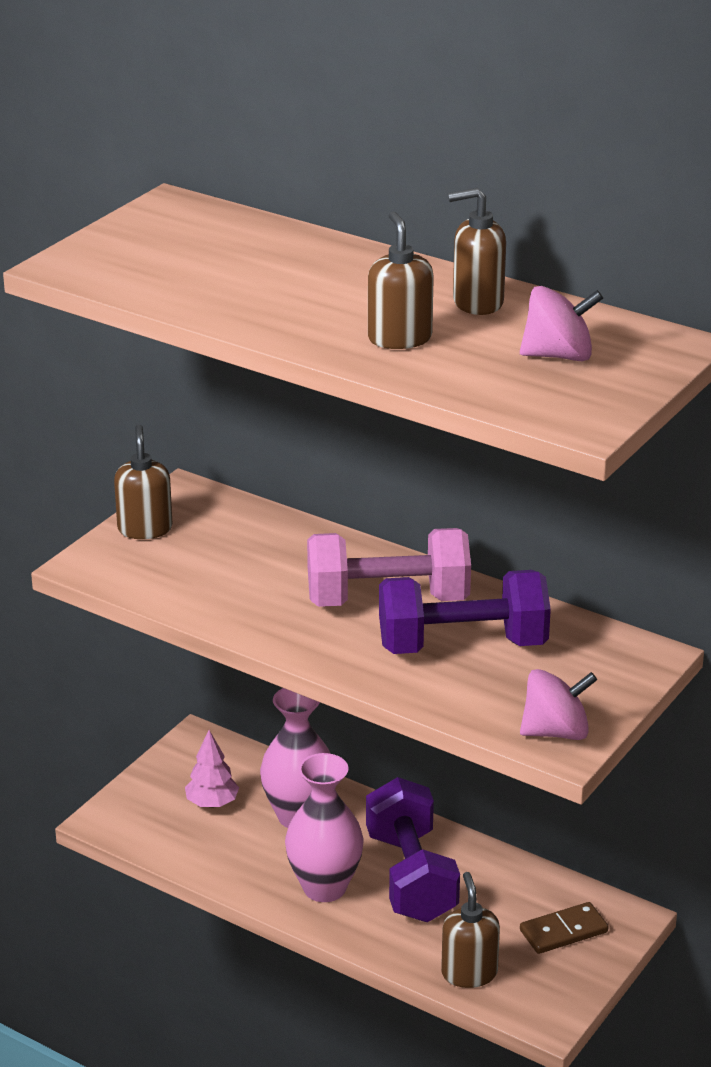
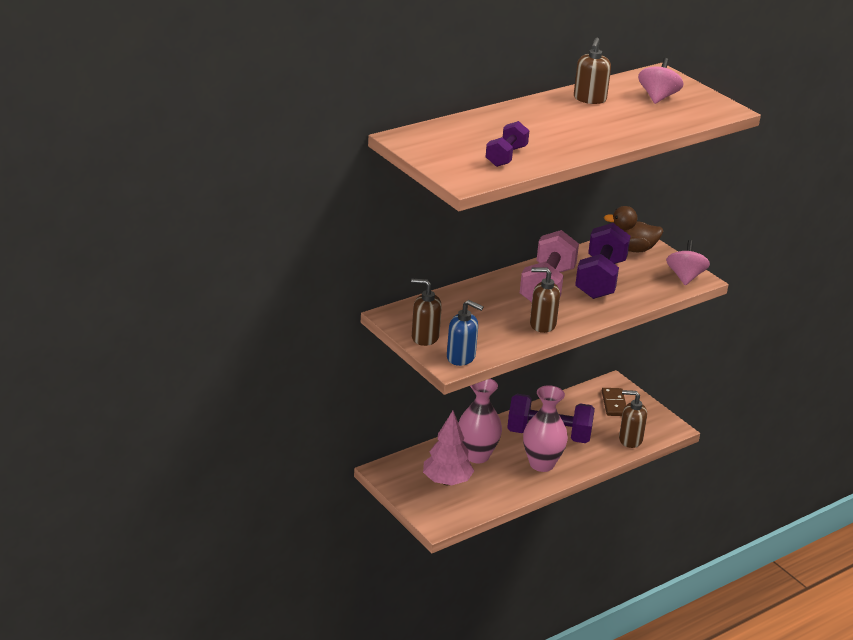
camera: 70 degrees left, 0 degrees up
(111, 569) = (461, 357): none -> blue soap dispenser
(177, 277) = (506, 156): none -> purple dumbbell
(212, 803) = (447, 481): pink tree -> pink tree, size x1.55
(399, 338) = (617, 124): brown soap dispenser -> brown soap dispenser (542, 324)
(603, 658) = (632, 249): none -> brown duck

